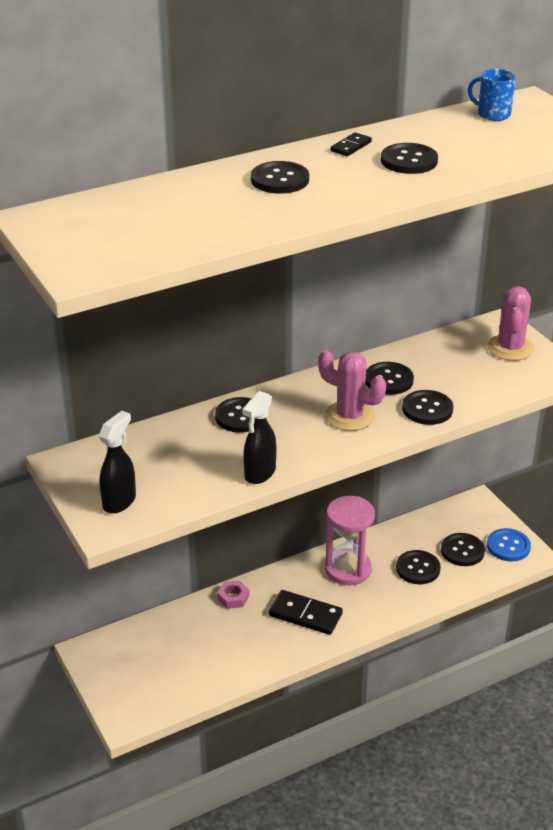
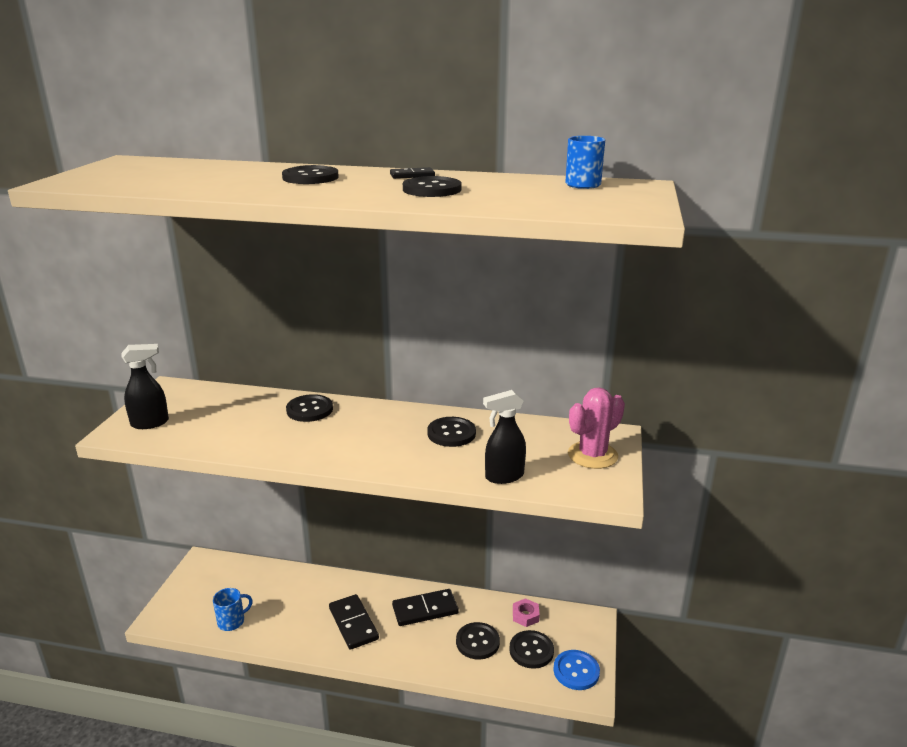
camera: 40 degrees right, 10 degrees down
(198, 678) = (232, 621): none -> blue mug
(233, 598) = (325, 581): pink nut -> pink nut (525, 616)
(259, 473) = (254, 449): black spray bottle -> black spray bottle (504, 476)
(348, 569) = (425, 610): pink hourglass -> black domino
(350, 416) = (380, 443): pink cactus -> none
(427, 409) = (445, 466): black button -> none

